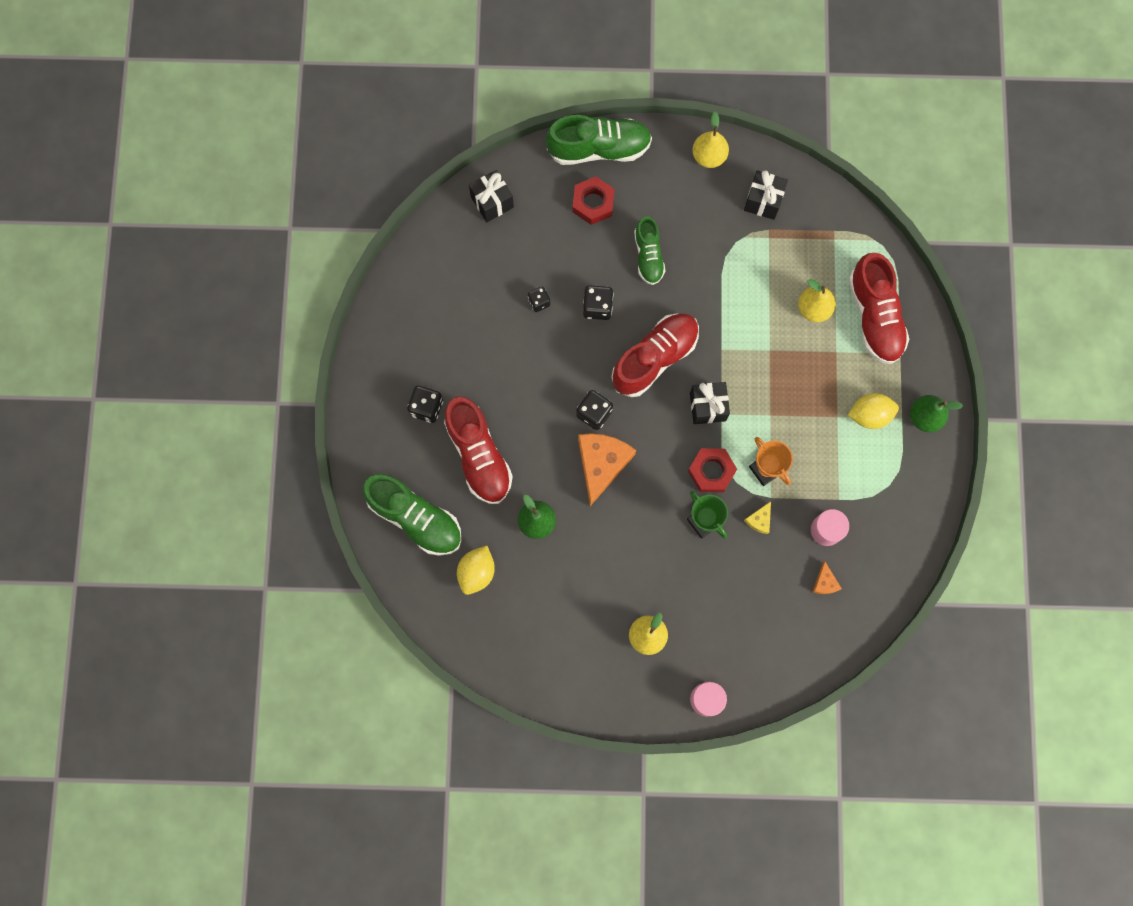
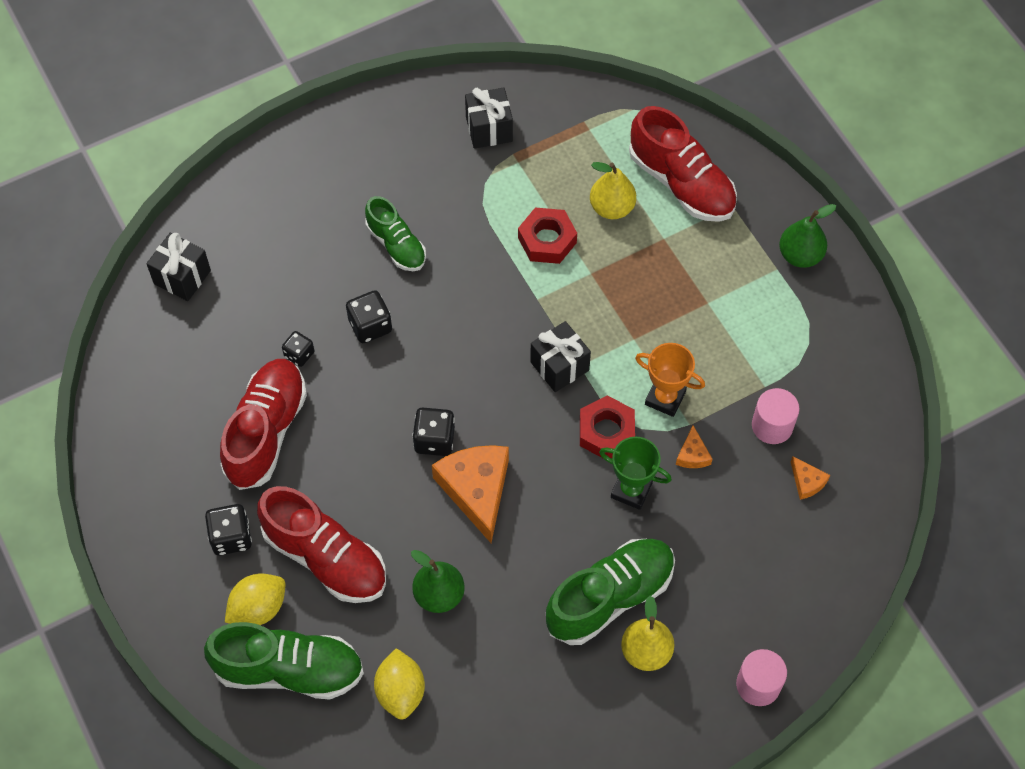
camera: 30 degrees left, 15 degrees down
(593, 203) = (300, 222): red nut -> red nut (547, 240)
(599, 148) = (274, 164): green shoe -> green shoe (610, 597)
(655, 358) = (468, 346): red shoe -> red shoe (266, 431)
(709, 156) = (402, 114): yellow pear -> none
(759, 520) = (692, 454): yellow cheese -> orange cheese
(869, 415) = (741, 283): yellow lemon -> yellow lemon (258, 608)

